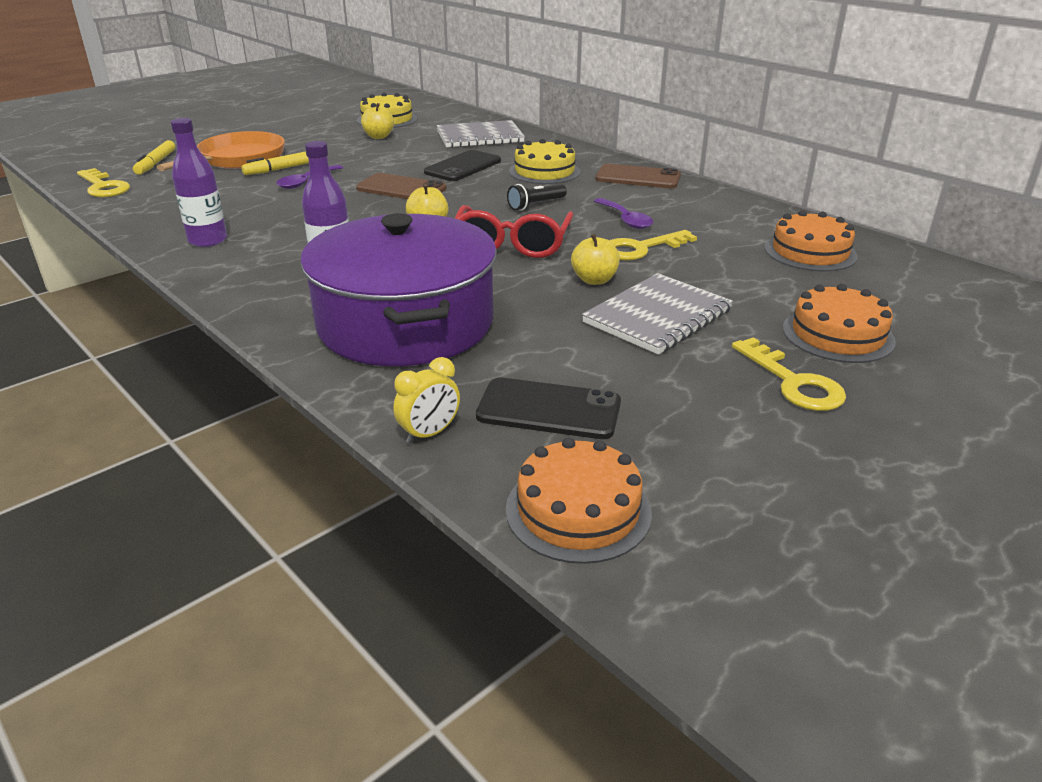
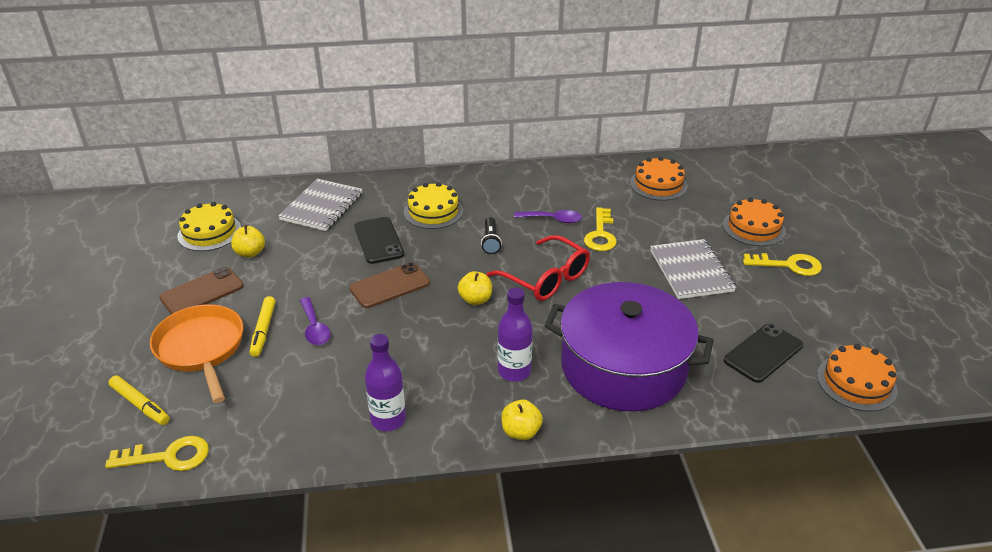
camera: 55 degrees left, 5 degrees up
(429, 434) = (760, 405): yellow clock -> none
(594, 280) = (627, 271): yellow apple -> yellow apple (521, 432)
(638, 177) = (489, 182): brown phone -> brown phone (202, 292)

